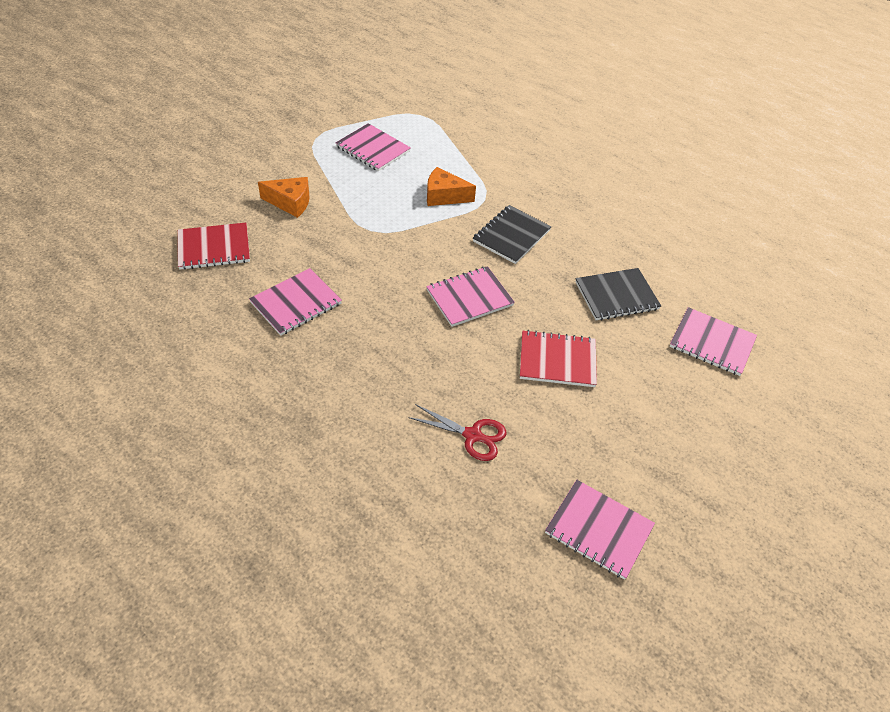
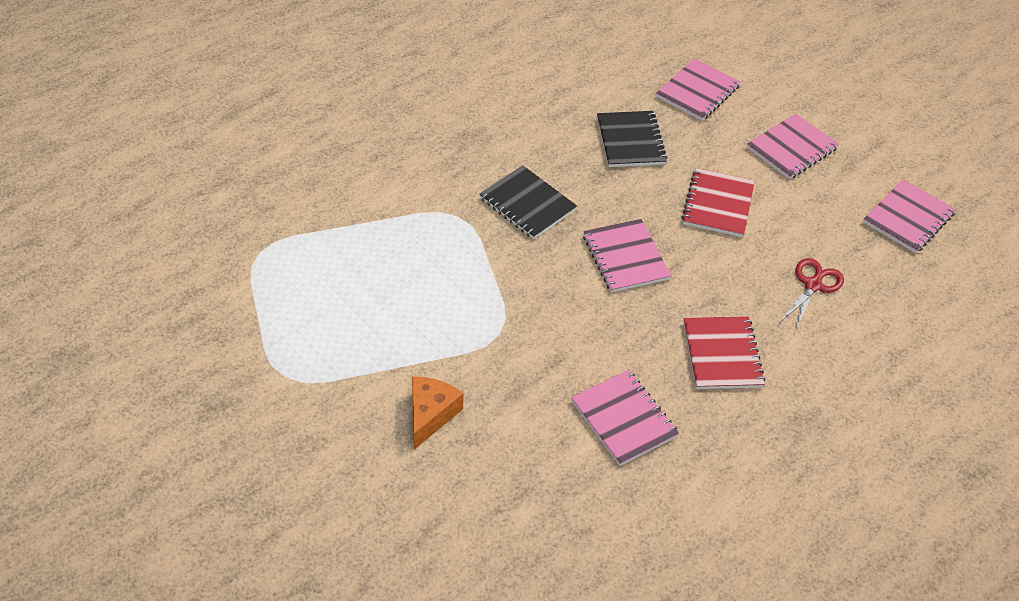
camera: 80 degrees left, 0 degrees up
(214, 248) = (512, 506): red notebook -> red notebook (722, 354)
(373, 149) = (329, 313): pink notebook -> pink notebook (791, 148)
(444, 196) = (444, 253): orange cheese -> none

